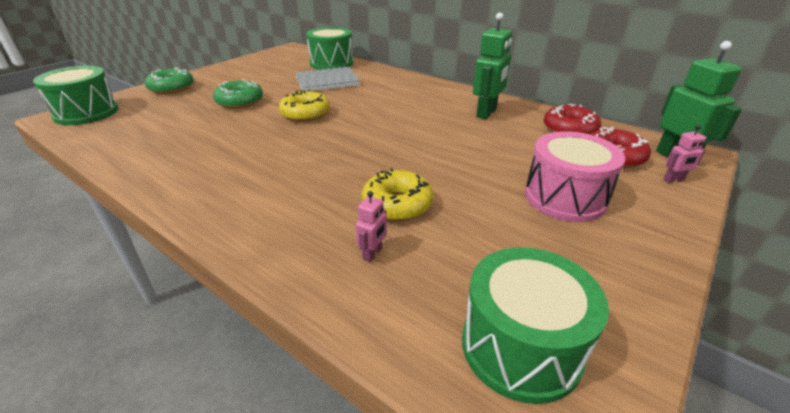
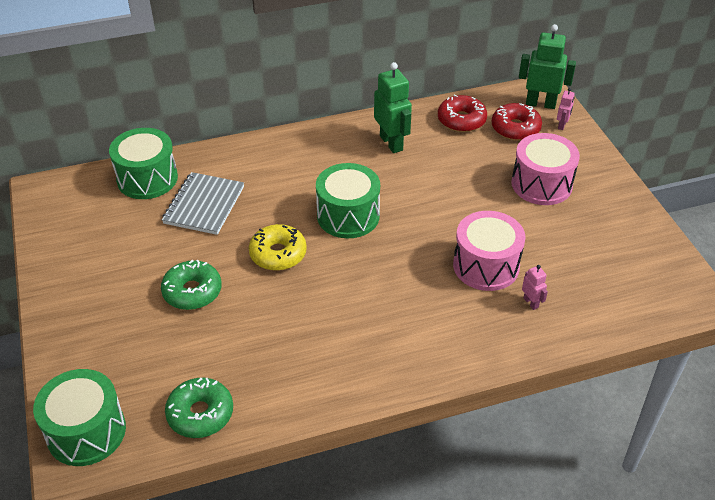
camera: 55 degrees left, 10 degrees up
(172, 88) = (79, 339): green donut -> green donut (200, 414)
(397, 205) = (486, 266): yellow donut -> pink drum
(521, 347) = (641, 282): green drum -> green drum (348, 216)

